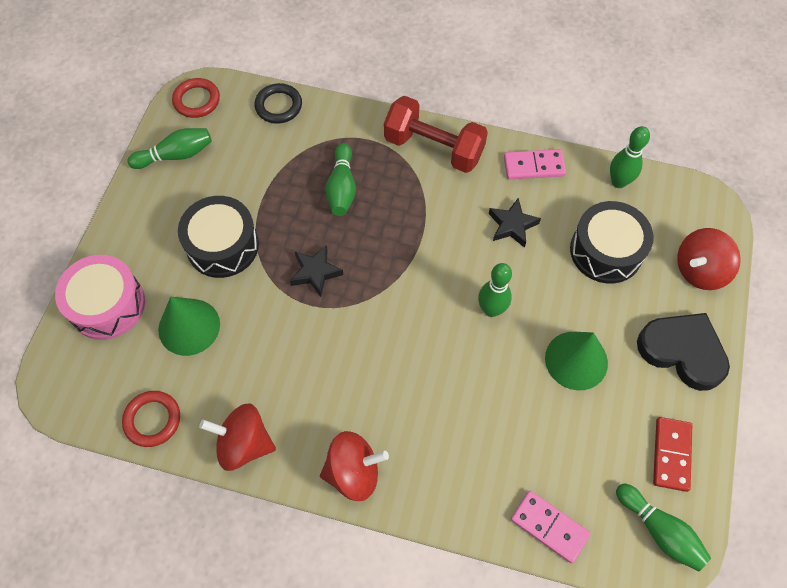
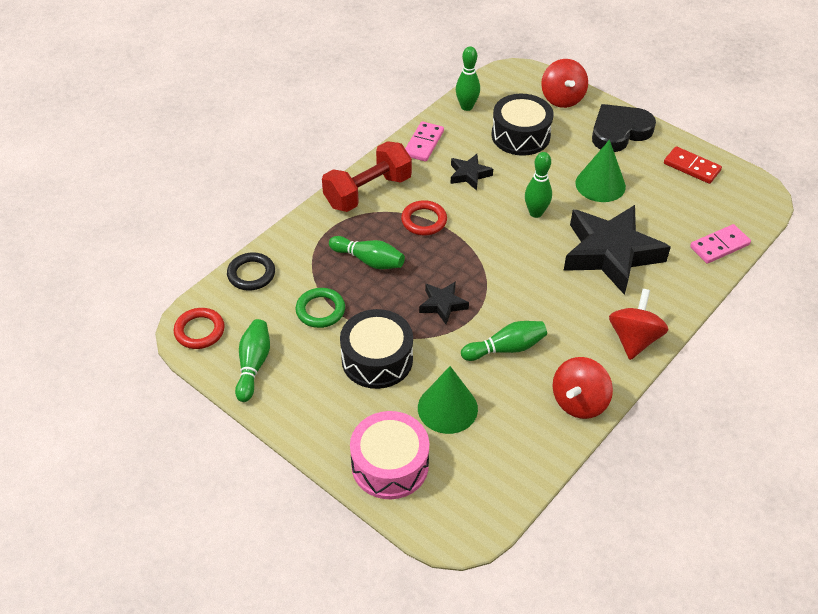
camera: 65 degrees left, 15 degrees down
(152, 420) = (527, 461): red ring -> red ring (424, 221)
(261, 176) = (320, 310): none -> green ring
(470, 407) = (611, 254): none -> black star
(659, 530) = (742, 194): green bowling pin -> green bowling pin (506, 348)

